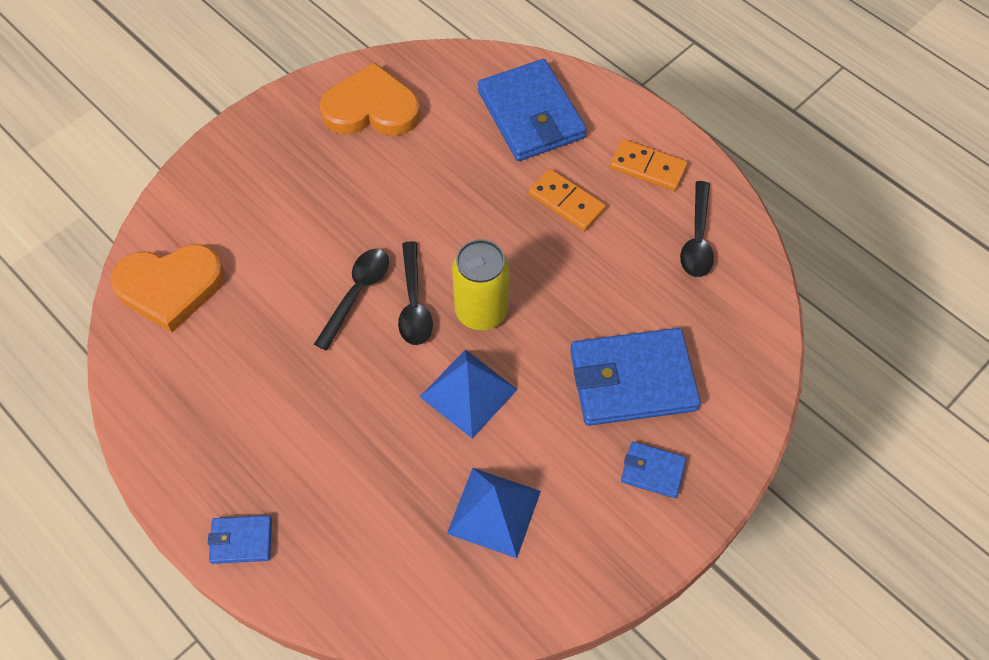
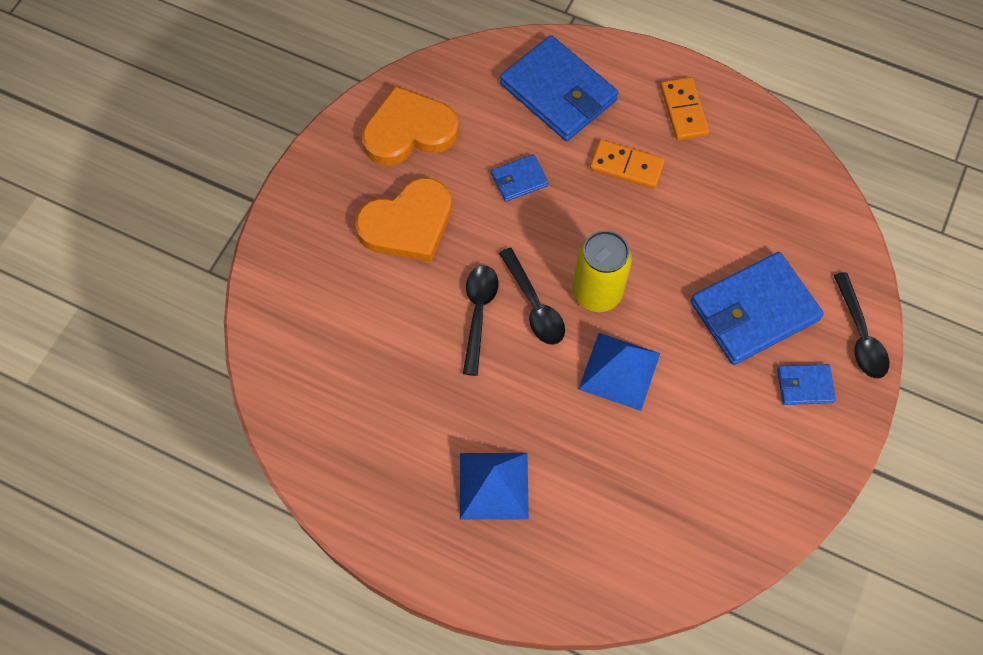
camera: 20 degrees left, 5 degrees up
(170, 287) = (302, 365): orange heart -> orange heart (408, 224)
(241, 540) = (482, 573): blue wallet -> blue wallet (519, 180)
(494, 512) = (688, 469): blue pyramid -> blue pyramid (493, 485)
(648, 167) = (684, 111): orange domino -> orange domino turned 75 degrees clockwise
(697, 239) = (754, 164): black spoon -> black spoon (860, 335)

